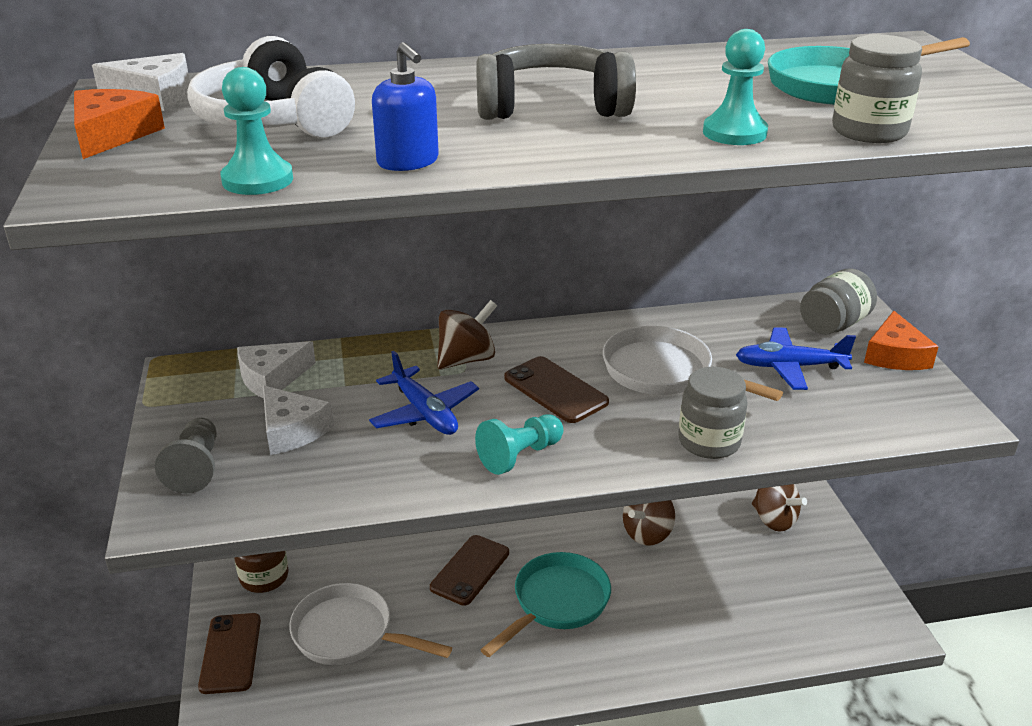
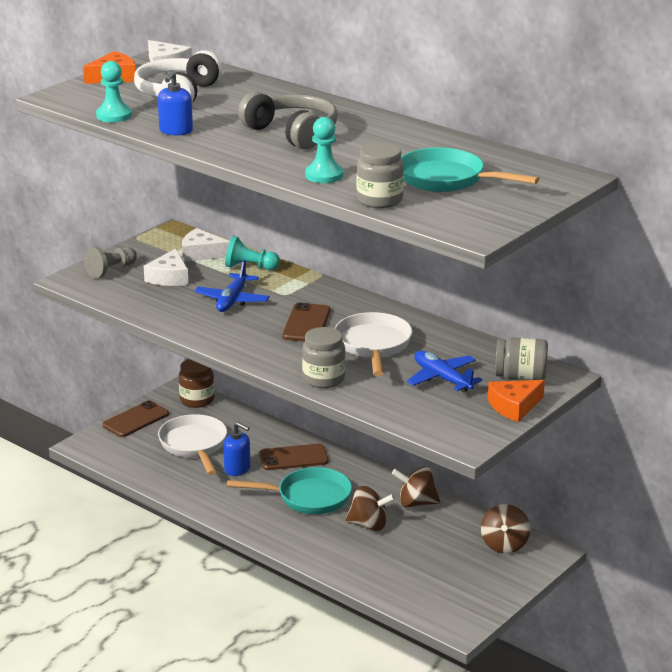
camera: 50 degrees right, 5 degrees down
(439, 626) = (237, 469): none -> blue soap dispenser
(466, 359) = (297, 290): brown spinning top -> brown spinning top (369, 525)
(520, 456) = (234, 336): turquoise pawn -> turquoise pawn (250, 267)

